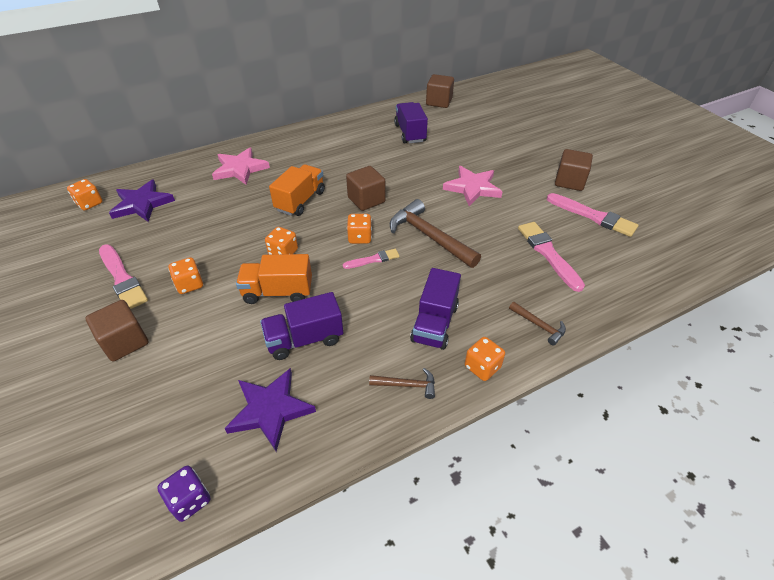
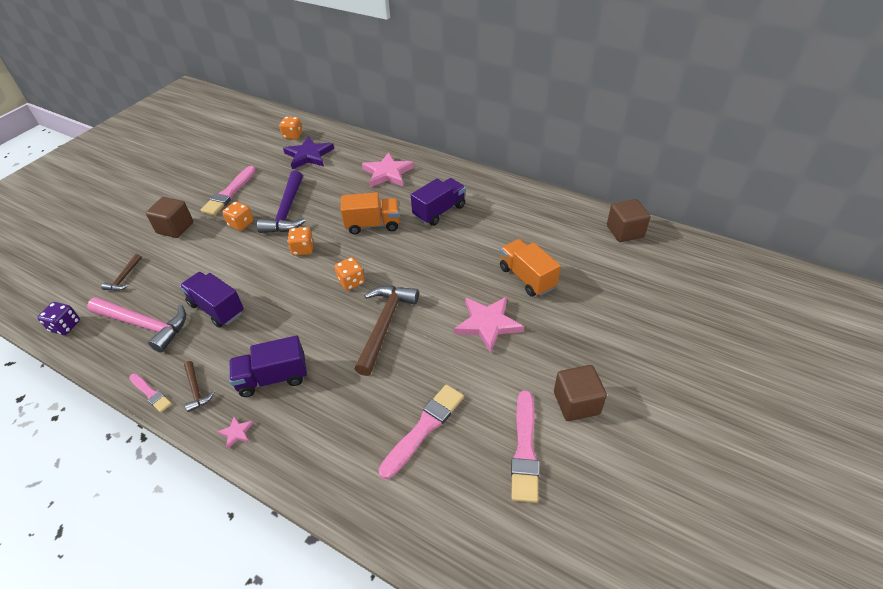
camera: 60 degrees right, 0 degrees up
(212, 246) = (287, 211): none -> purple hammer
(270, 410) = (145, 325): purple star -> pink hammer
(278, 292) = (258, 269): orange truck -> orange truck (527, 277)
(366, 200) = (405, 261): brown cube -> none
(373, 259) = (328, 303): pink brush -> pink brush (151, 393)
(410, 133) = (540, 238): purple truck -> purple truck (439, 211)
(482, 367) = (236, 432): orange dice -> pink star
(539, 325) = (310, 458): brown hammer -> brown hammer (124, 278)

